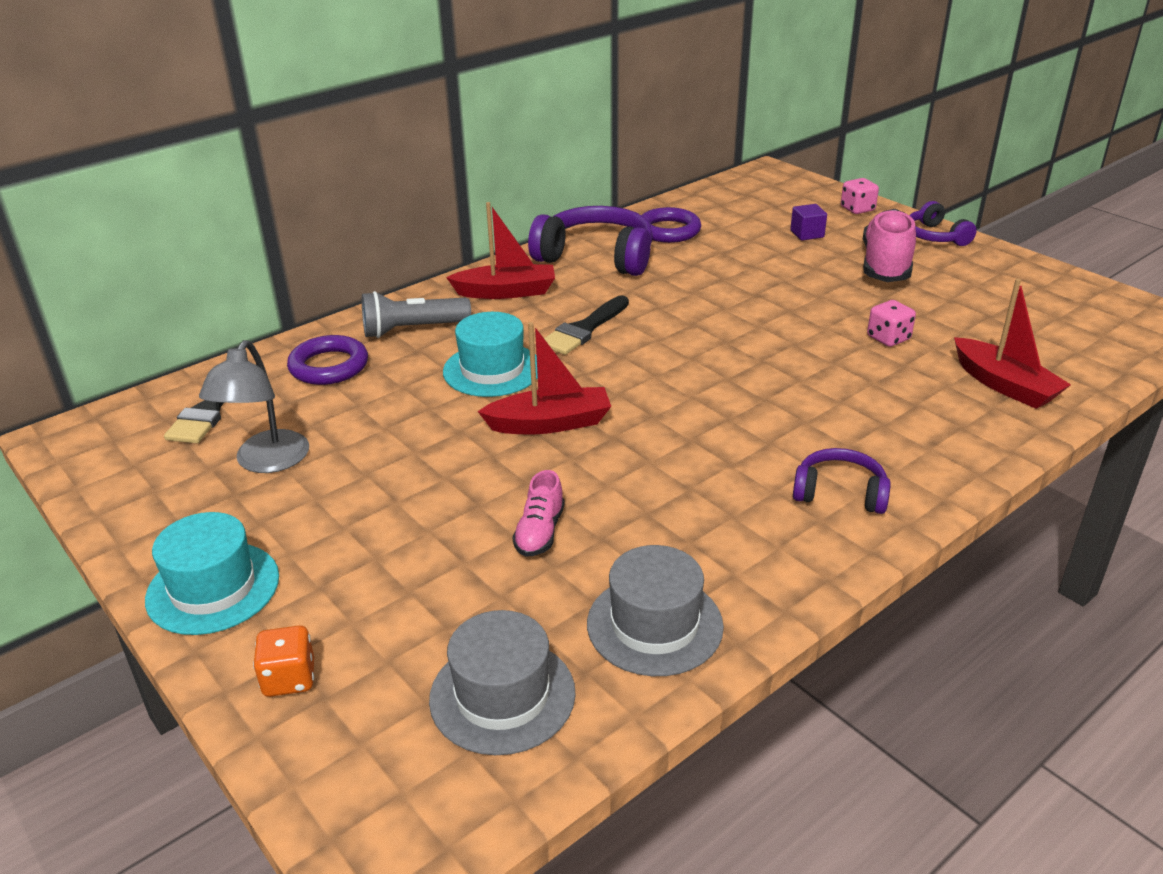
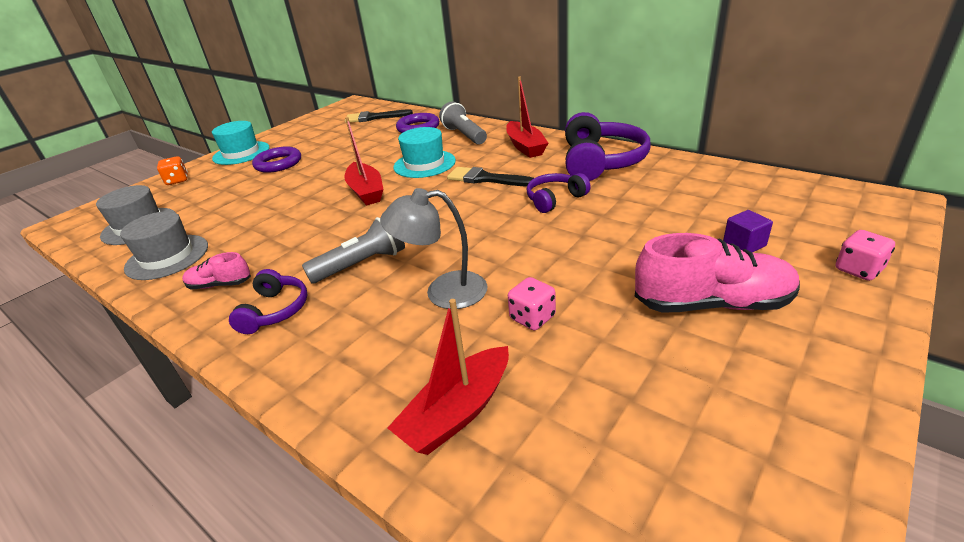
camera: 80 degrees right, 0 degrees up
(266, 462) = (330, 138): grey lamp -> grey lamp (443, 292)
(540, 532) = (259, 210): pink shoe -> pink shoe (220, 285)
(668, 231) = (676, 178): purple ring -> purple ring (278, 163)
(759, 429) = (362, 264): none -> grey flashlight
(935, 236) = (843, 339): purple headphones -> purple headphones (555, 199)

